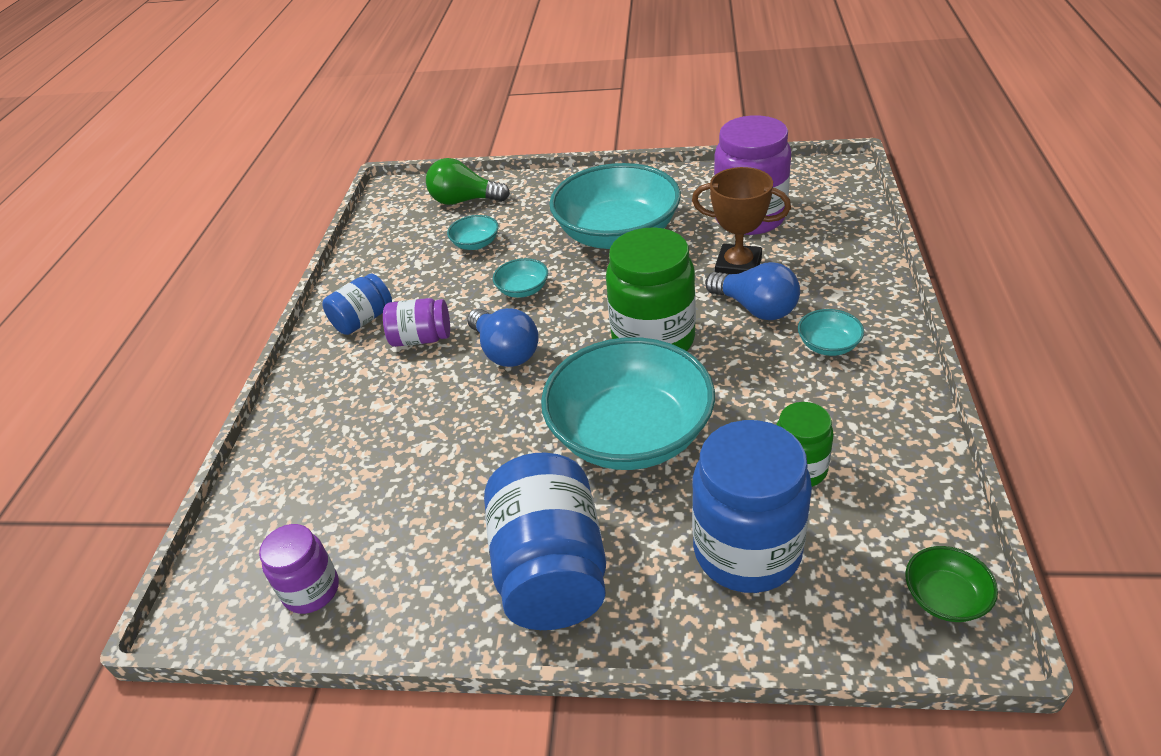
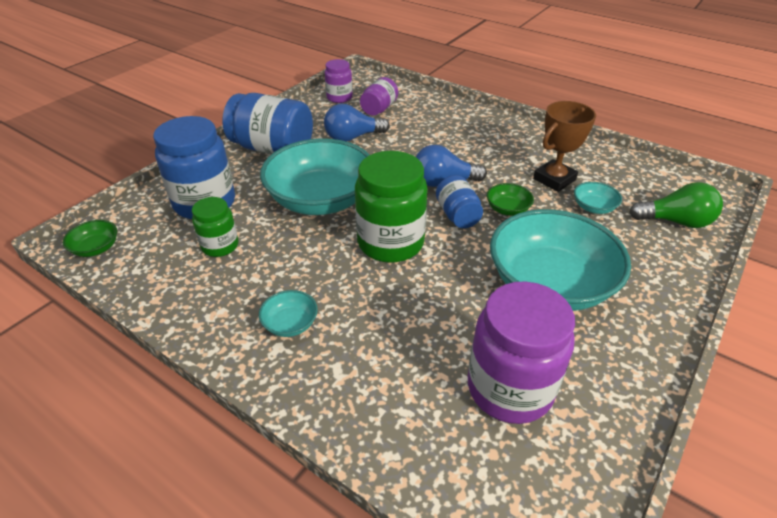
camera: 115 degrees right, 0 degrees up
(363, 320) = (529, 143): blue jar -> blue jar (457, 215)
(421, 339) = (488, 157): purple jar -> purple jar (379, 109)
(464, 201) = (675, 221): green light bulb -> green light bulb turned 60 degrees clockwise
(523, 290) = (507, 209): turquoise bowl -> green bowl
(738, 268) = (433, 331): brown trophy -> brown trophy (554, 179)
(755, 308) = (371, 310): blue light bulb -> blue light bulb (353, 137)

